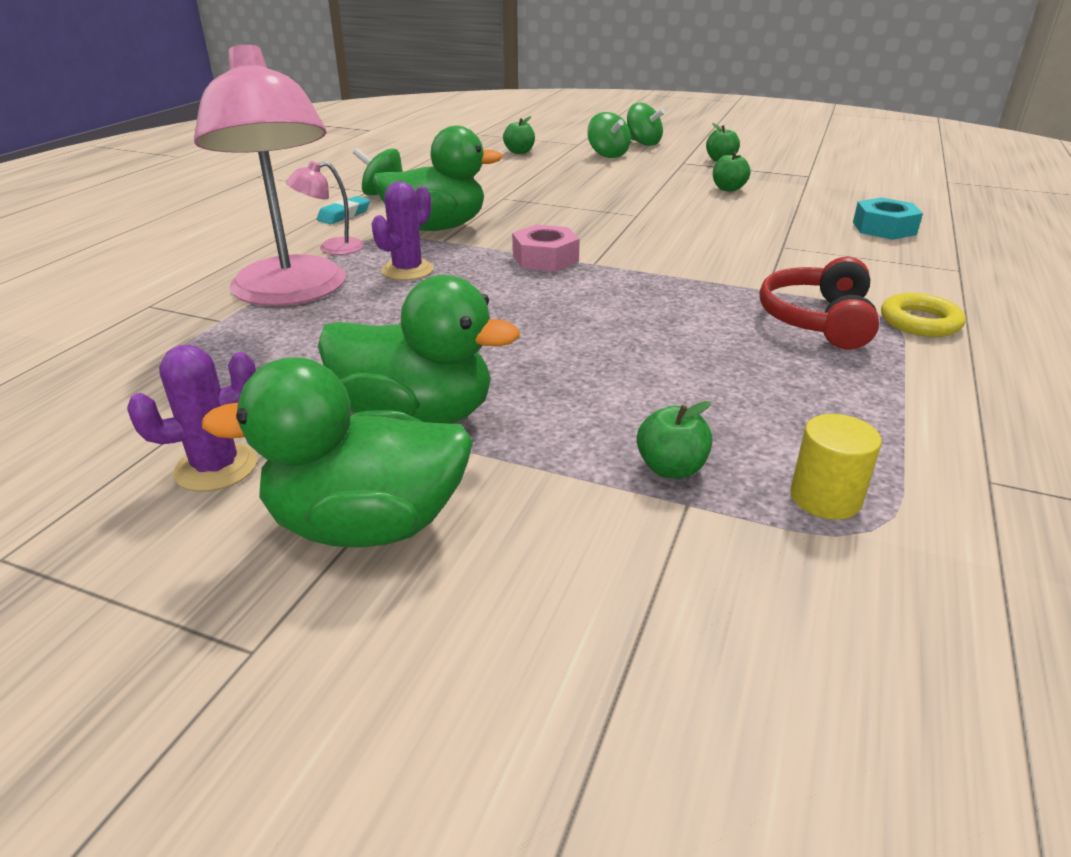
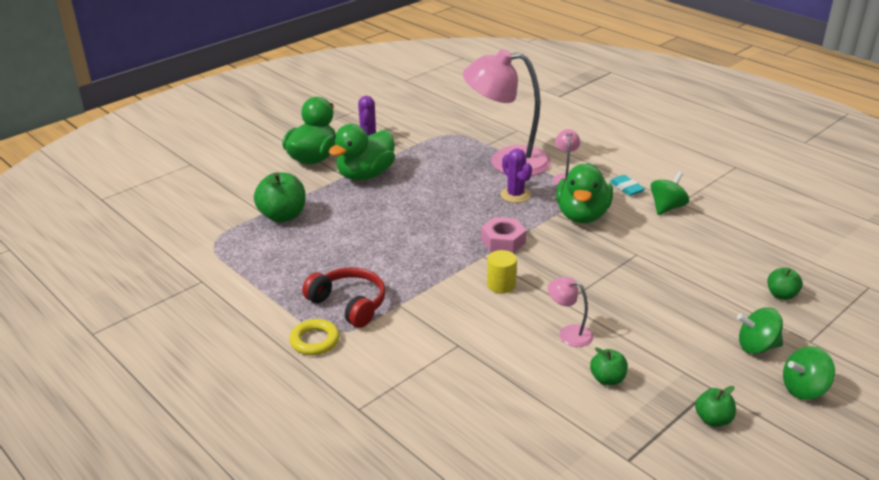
camera: 115 degrees right, 0 degrees up
(671, 468) = (283, 216): green apple -> green apple, size x1.77
(685, 207) = (569, 333): none -> pink lamp
(825, 498) = (235, 240): yellow cylinder -> yellow cylinder (501, 285)
(884, 228) = (457, 421): turquoise nut -> none

